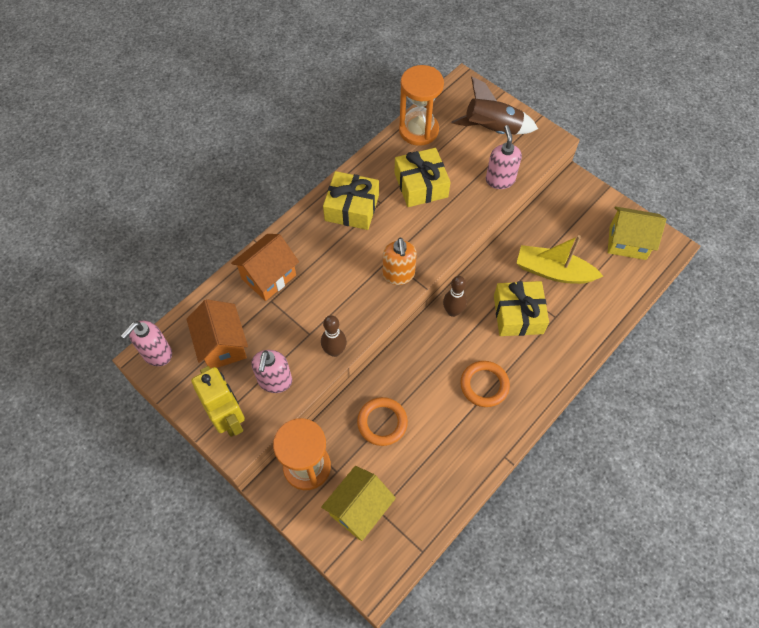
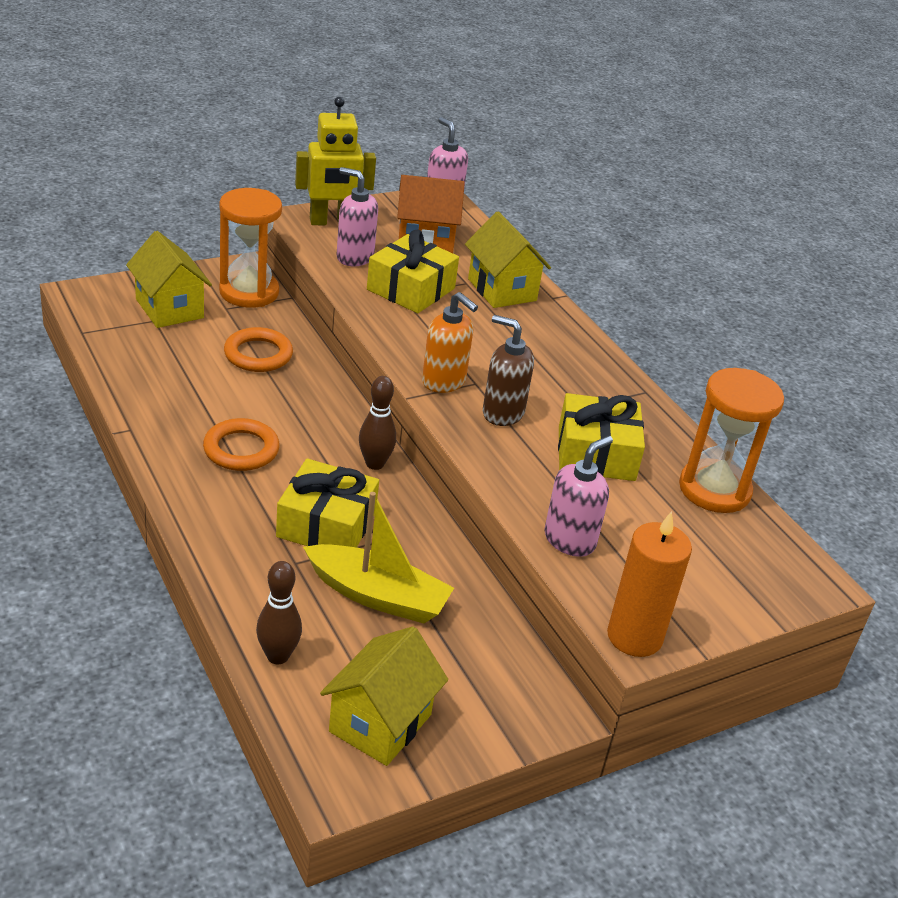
camera: 105 degrees right, 25 degrees down
(269, 277) = (502, 290): orange house -> yellow house
(334, 351) = (364, 303): brown bowling pin -> brown bowling pin (278, 656)
(352, 208) = (581, 379): yellow gift -> yellow gift (411, 289)
(398, 275) = (444, 382): orange soap dispenser -> orange soap dispenser turned 150 degrees counterclockwise
(411, 237) = (502, 413): none -> brown soap dispenser
(492, 129) = (689, 574): brown rocket -> none
(500, 180) = (570, 540): pink soap dispenser -> pink soap dispenser turned 60 degrees counterclockwise
(548, 141) = (634, 636): none -> orange candle
(553, 272) = (378, 596): yellow boat -> yellow boat turned 75 degrees clockwise

